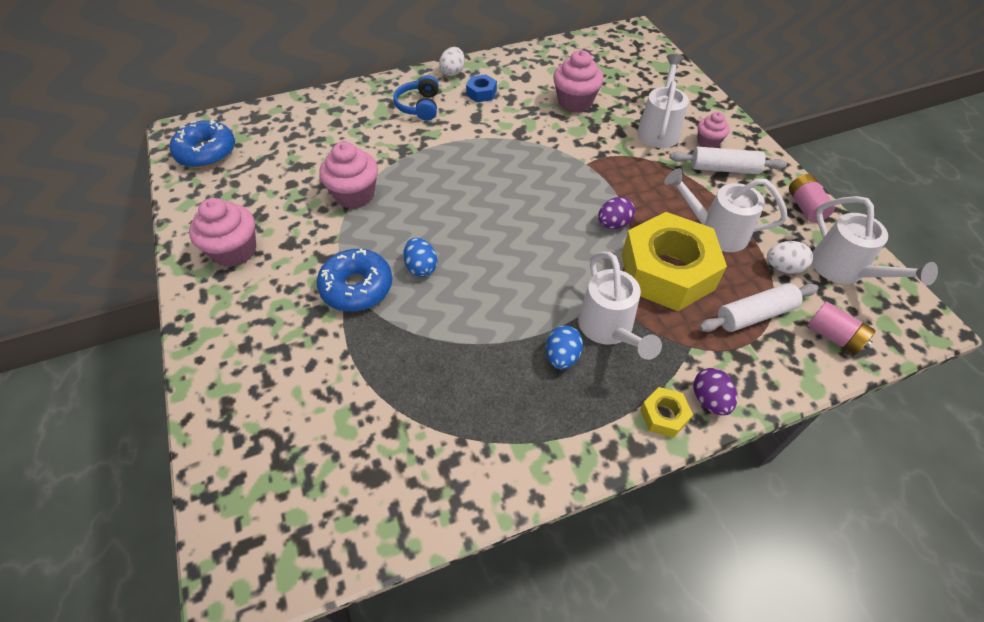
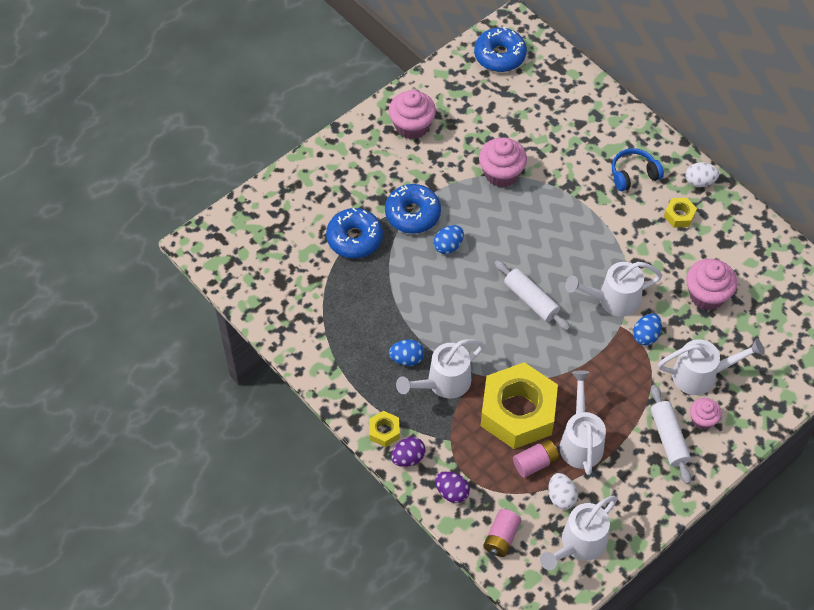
camera: 70 degrees right, 5 degrees up
(355, 359) = (354, 238): none -> blue donut
(481, 93) = (679, 215): blue nut -> yellow nut
(553, 160) = (612, 300): none -> white watering can
(604, 150) = (646, 336): none -> blue egg
(613, 224) = (554, 363): purple egg -> purple egg (452, 492)
(755, 315) = (499, 480): white rolling pin -> white rolling pin (531, 300)
(805, 207) = (647, 510): pink battery -> pink battery (535, 463)

